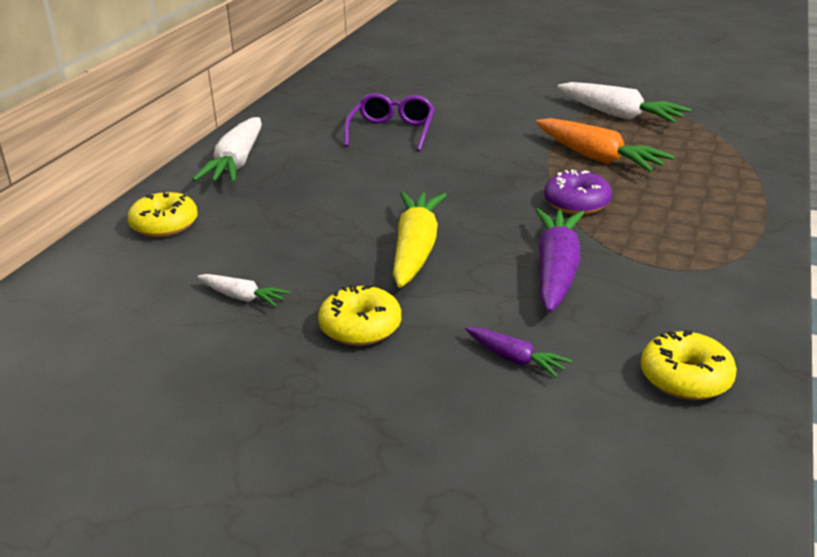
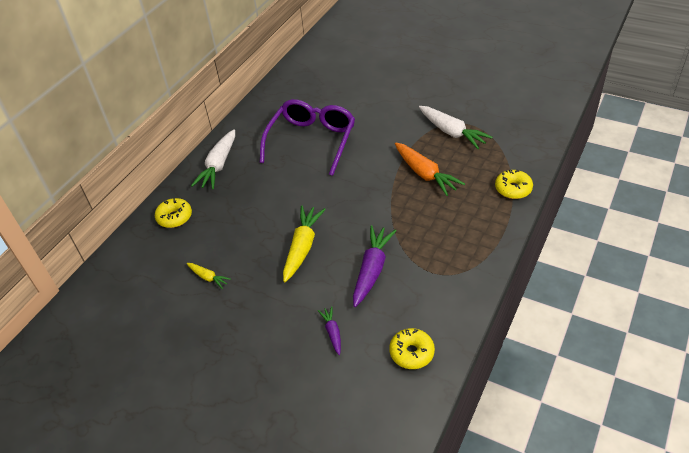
camera: 10 degrees right, 15 degrees up
(242, 297) = (208, 277): white carrot -> yellow carrot
(360, 327) = (262, 304): yellow donut -> yellow donut (513, 189)
(392, 132) = (312, 141): purple glasses -> purple glasses, size x1.69
(514, 359) = (332, 332): purple carrot -> purple carrot turned 150 degrees counterclockwise
(576, 203) = (400, 215): purple donut -> none

